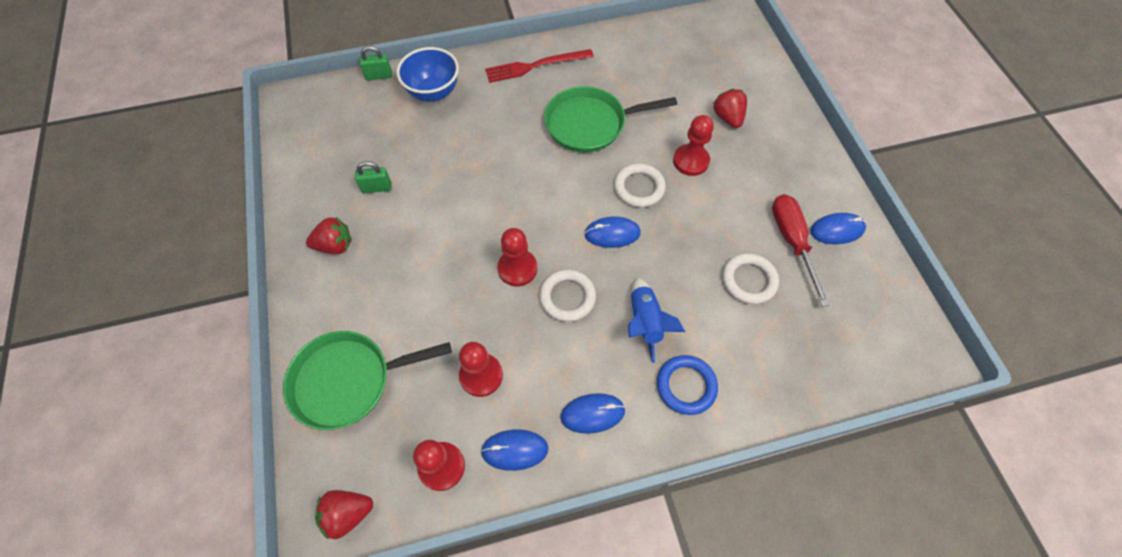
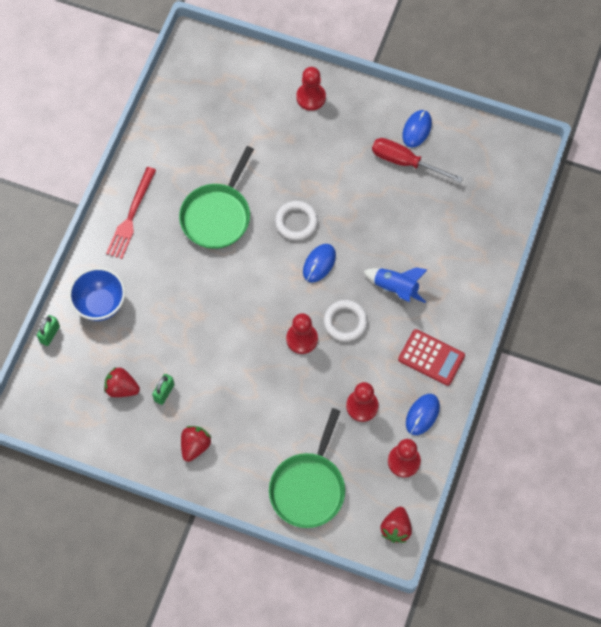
camera: 55 degrees left, 5 degrees up
(592, 413) = (431, 357): blue mouse -> red calculator
(686, 386) = (451, 294): blue ring -> none
(691, 161) = (300, 174): red pawn -> red pawn (311, 97)
(727, 118) = (282, 123): red strawberry -> red strawberry (122, 388)
(749, 280) = (412, 208): white ring -> none

